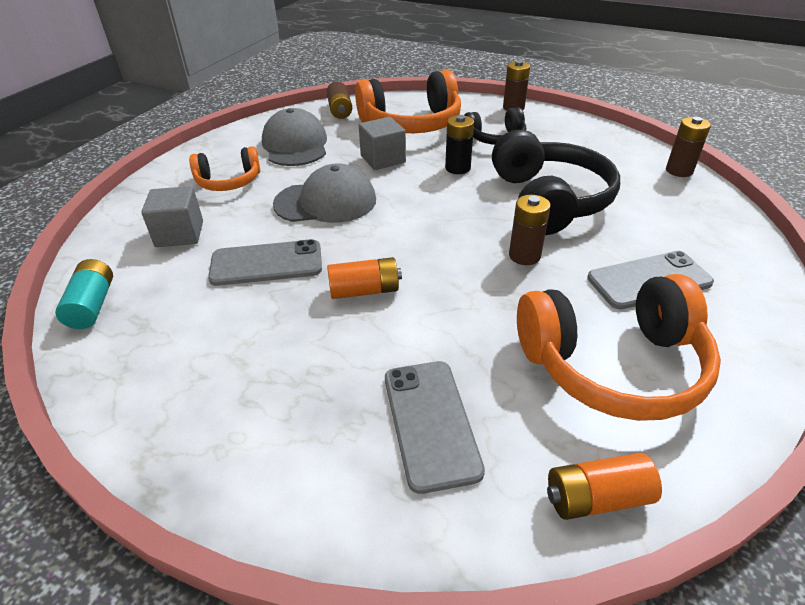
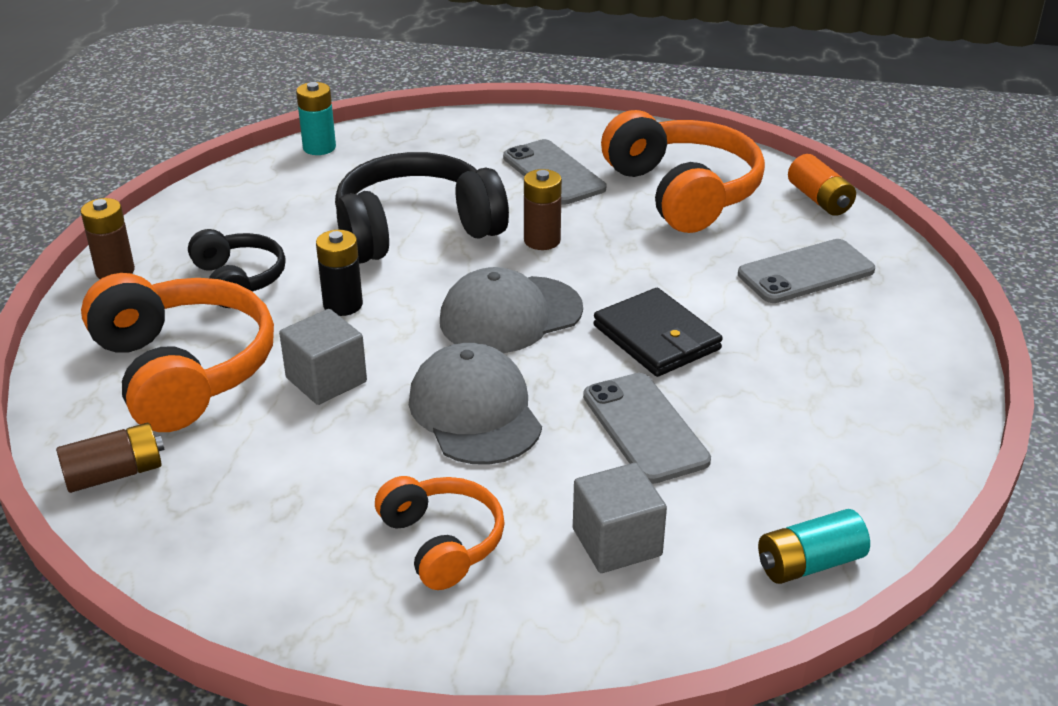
camera: 105 degrees left, 5 degrees down
(295, 145) = (284, 496): grey cap -> grey cap (510, 315)
(364, 290) = (656, 338): orange battery -> black wallet
(679, 171) = (319, 147): brown battery -> turquoise battery

